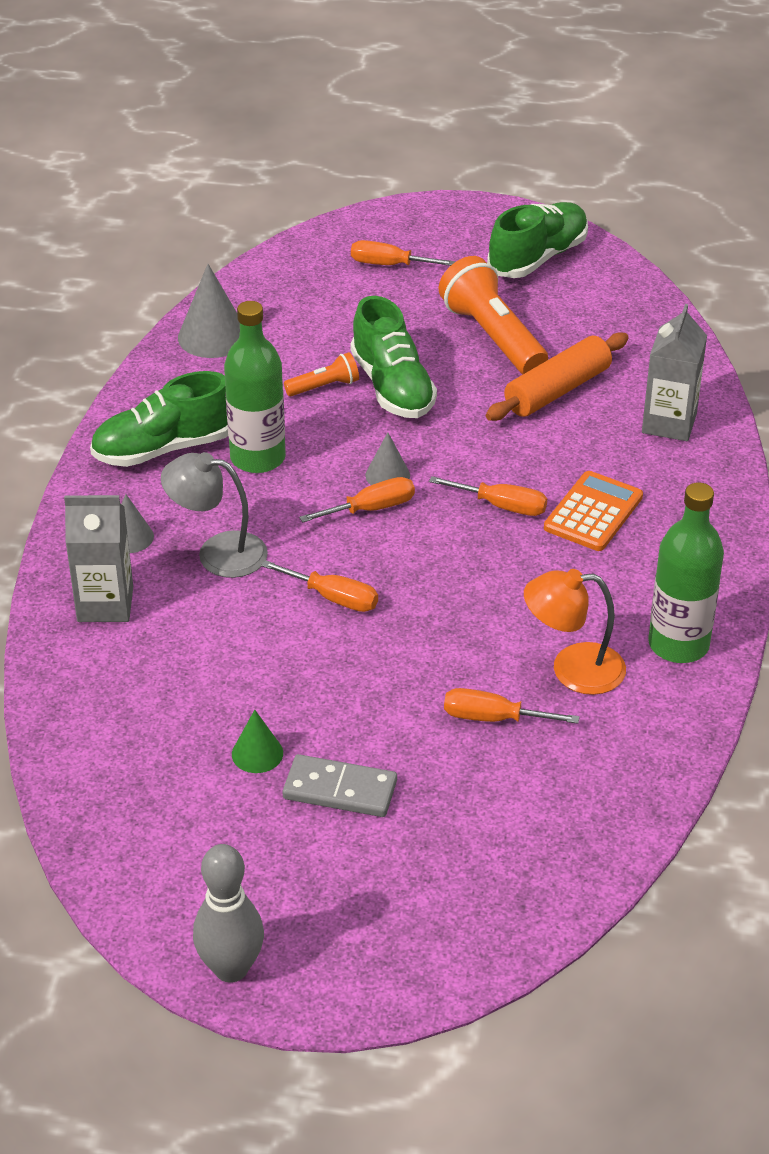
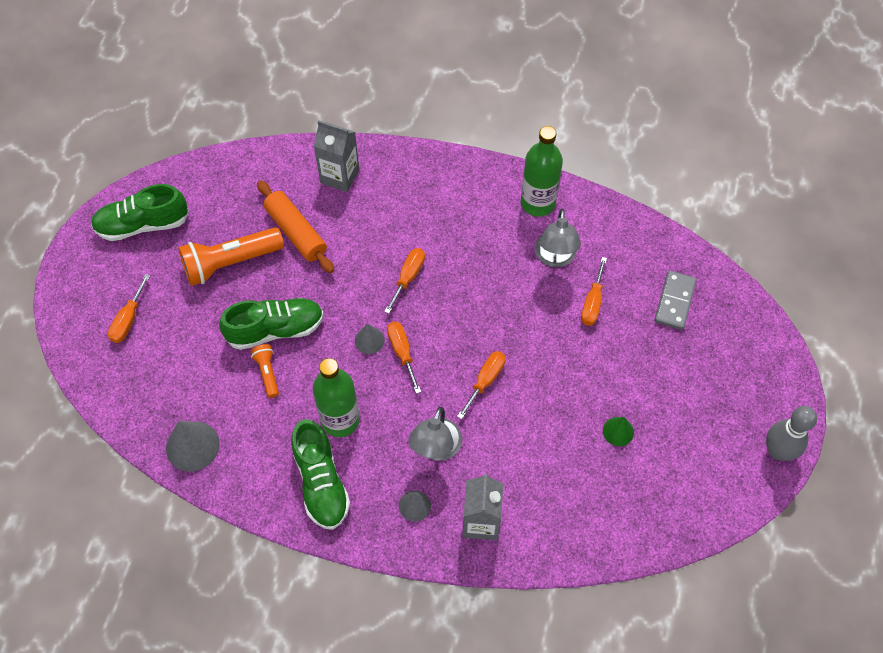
camera: 85 degrees left, 20 degrees up
(340, 789) = (647, 387): grey domino -> grey domino (674, 301)
(538, 258) = (142, 224): green shoe -> green shoe turned 60 degrees counterclockwise
(572, 669) = (555, 258): orange lamp -> grey lamp
(593, 512) = (420, 229): orange calculator -> none

